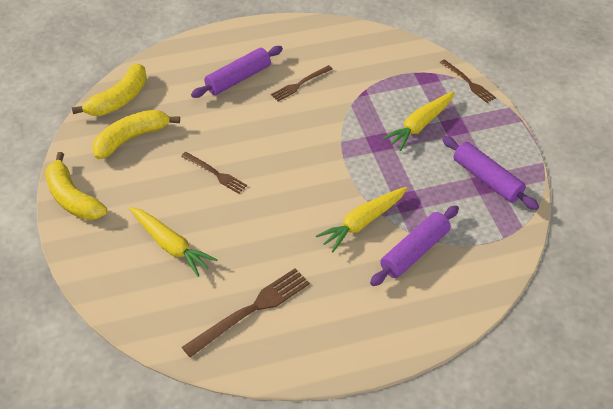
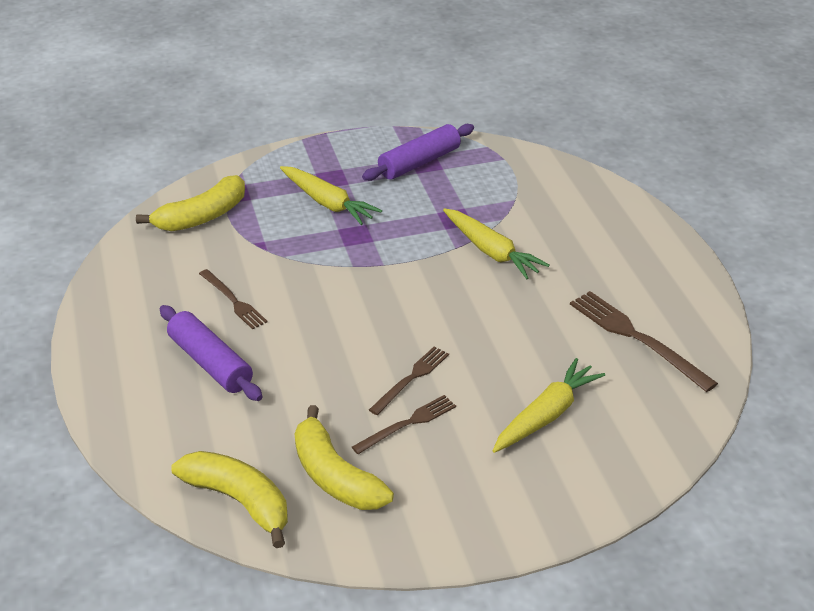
camera: 90 degrees left, 10 degrees down
(73, 198) = (464, 533): yellow banana -> yellow banana (202, 216)
(414, 251) = (531, 216): purple rolling pin -> none
(468, 82) = (253, 163): brown fork -> brown fork (407, 424)

